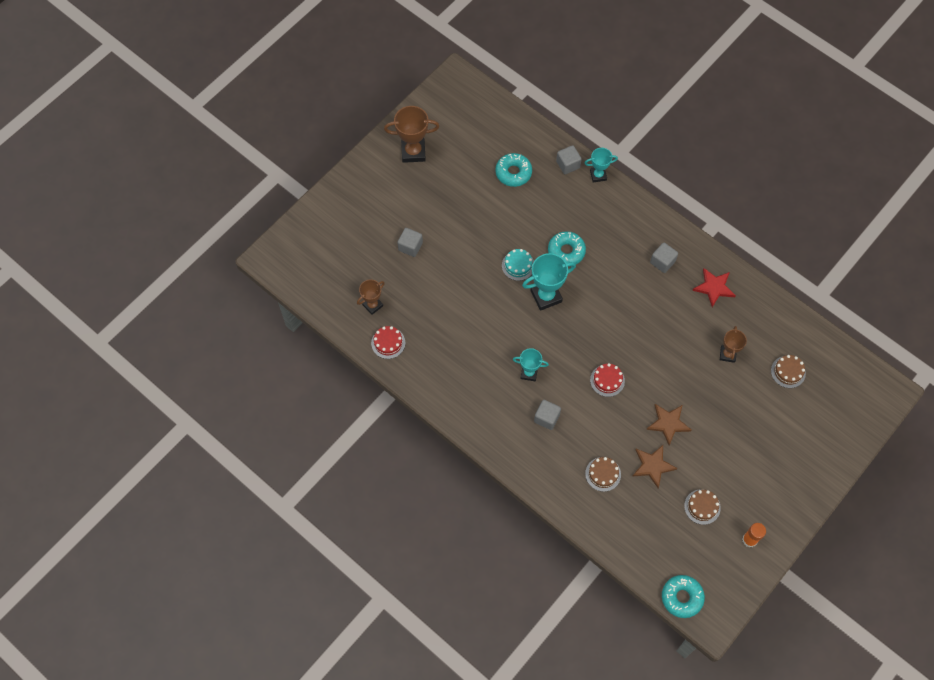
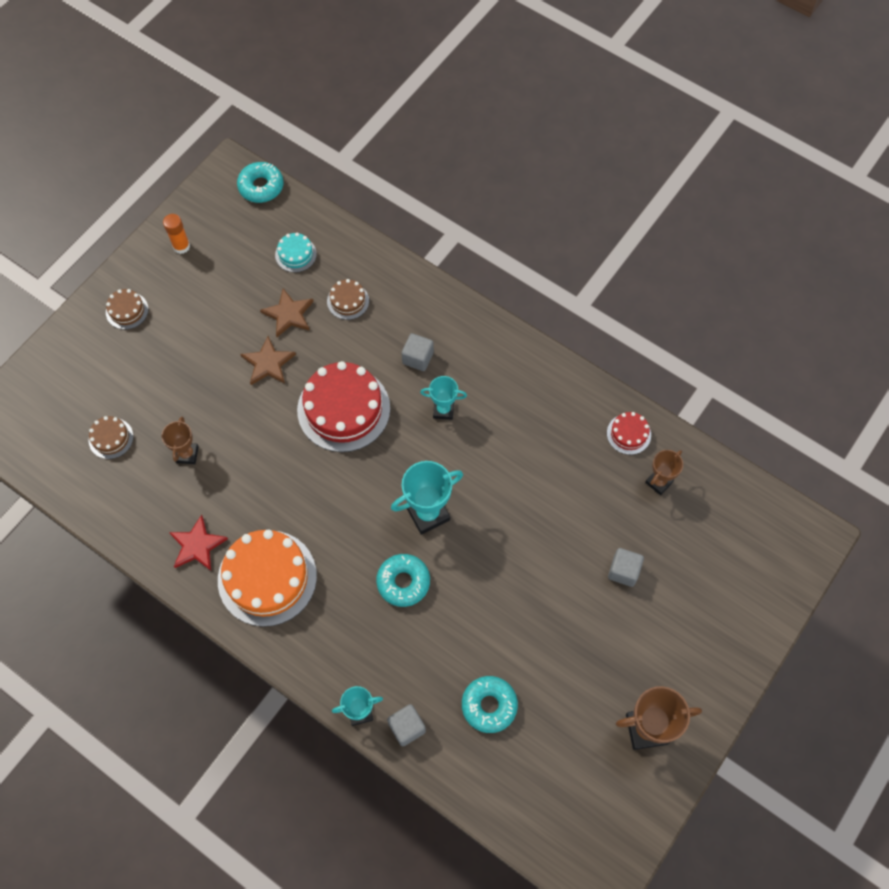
camera: 175 degrees right, 0 degrees up
(518, 265) = (469, 555): turquoise cake -> turquoise cake (295, 254)
(607, 380) = (343, 409): red cake -> red cake, size x2.11
(662, 262) = (267, 578): grey cube -> orange cake
(702, 507) = (233, 275): brown cake -> brown cake (127, 310)

